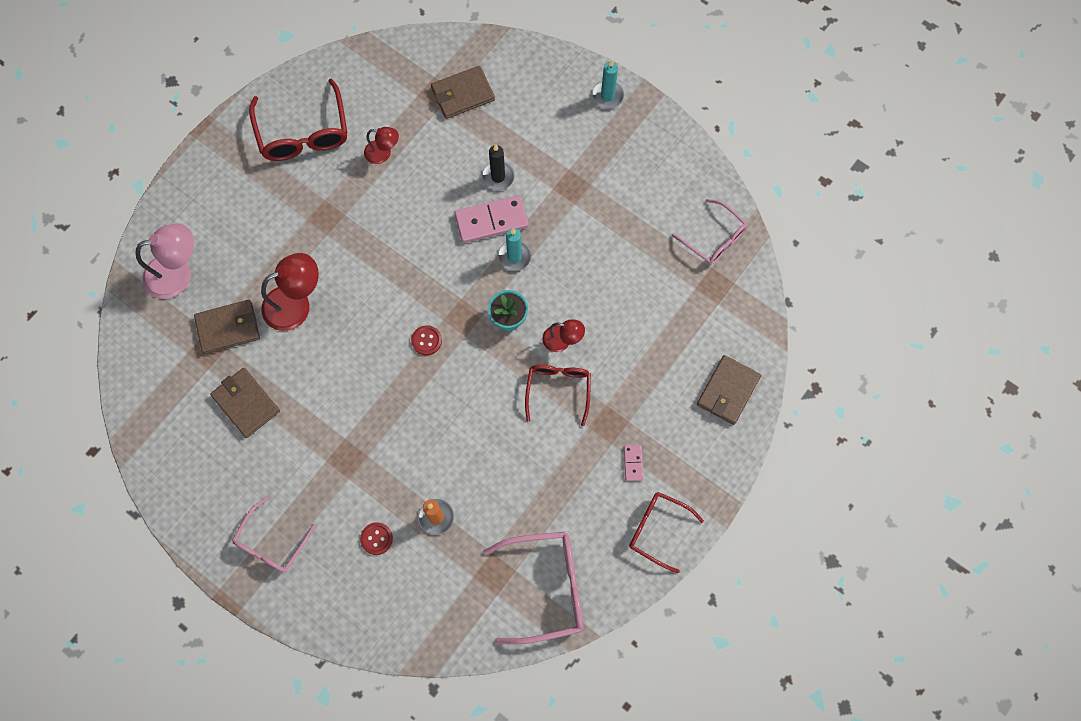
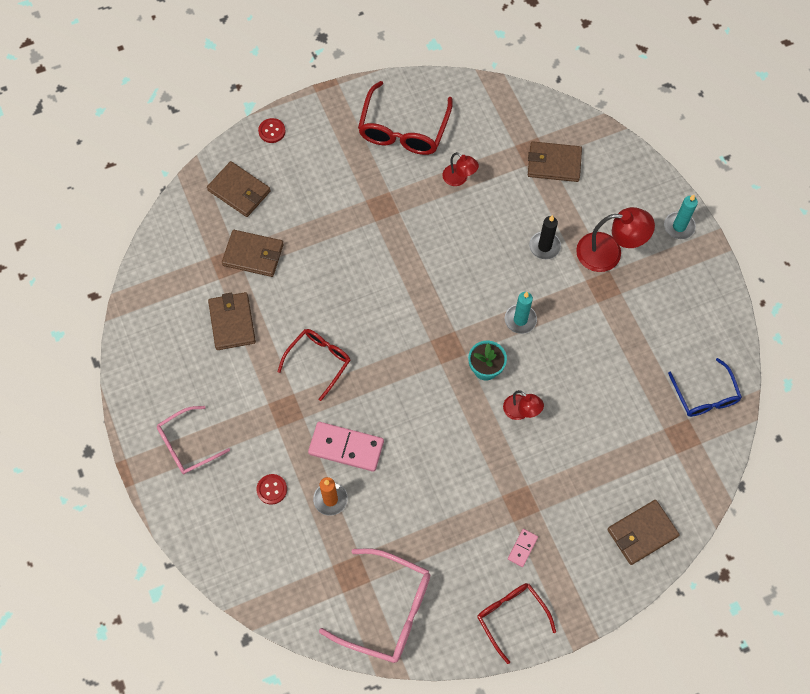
camera: 30 degrees right, 5 degrees down
(178, 273) = (239, 191): pink lamp -> brown wallet
(296, 303) = (318, 264): red lamp -> red lamp (609, 253)
(426, 340) = (406, 350): red button -> red button (272, 131)
(491, 221) = (518, 280): pink domino -> pink domino (346, 448)
(558, 390) = (493, 451): red glasses -> red glasses (318, 361)
(714, 238) = (705, 396): pink glasses -> blue glasses

